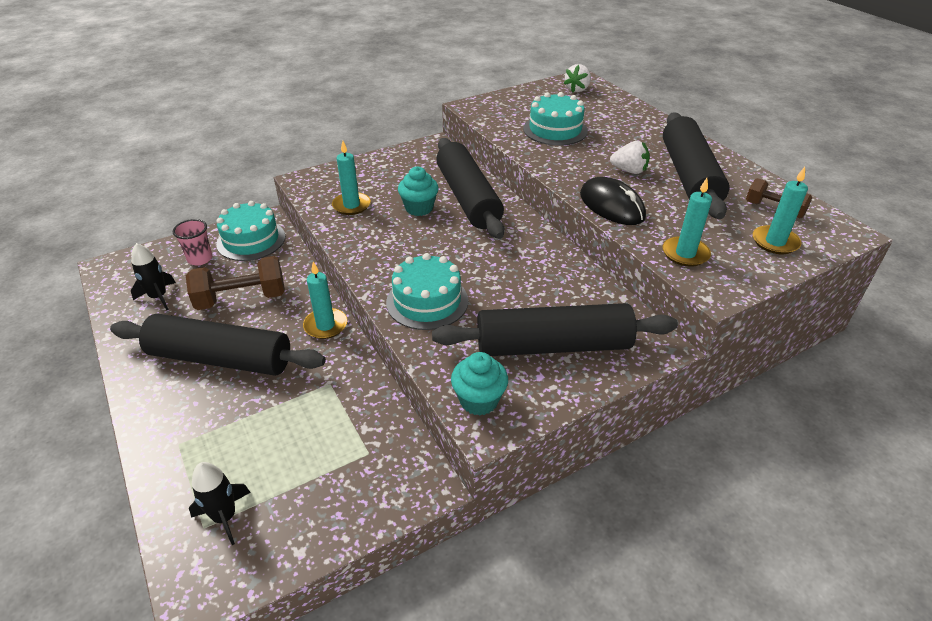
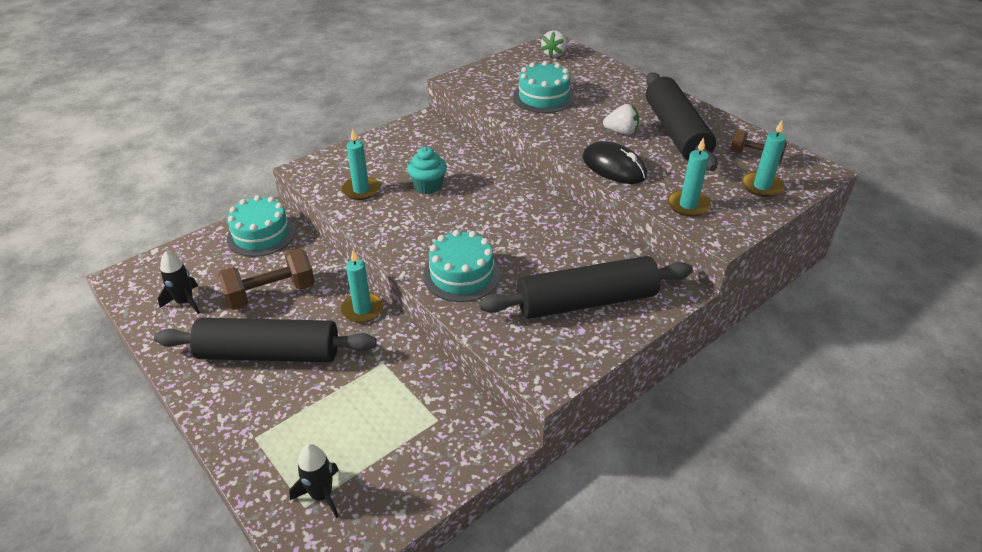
camera: 10 degrees left, 0 degrees up
(200, 259) = (215, 259): pink cup -> none
(468, 198) = (472, 171): black rolling pin -> none
(479, 400) = (533, 358): turquoise cupcake -> none

